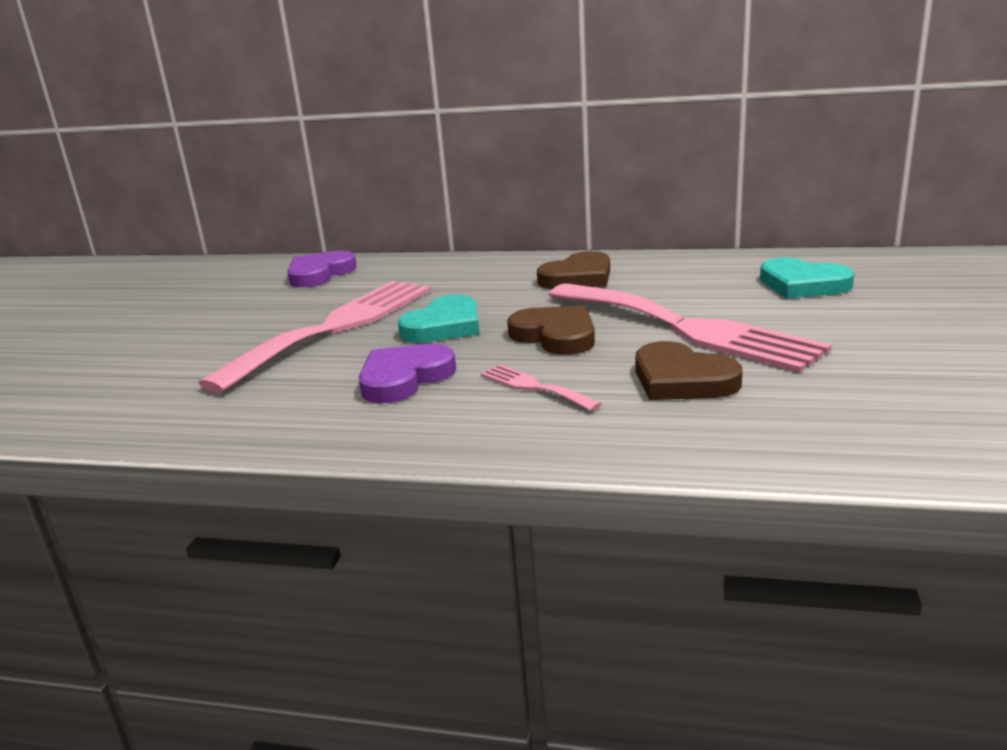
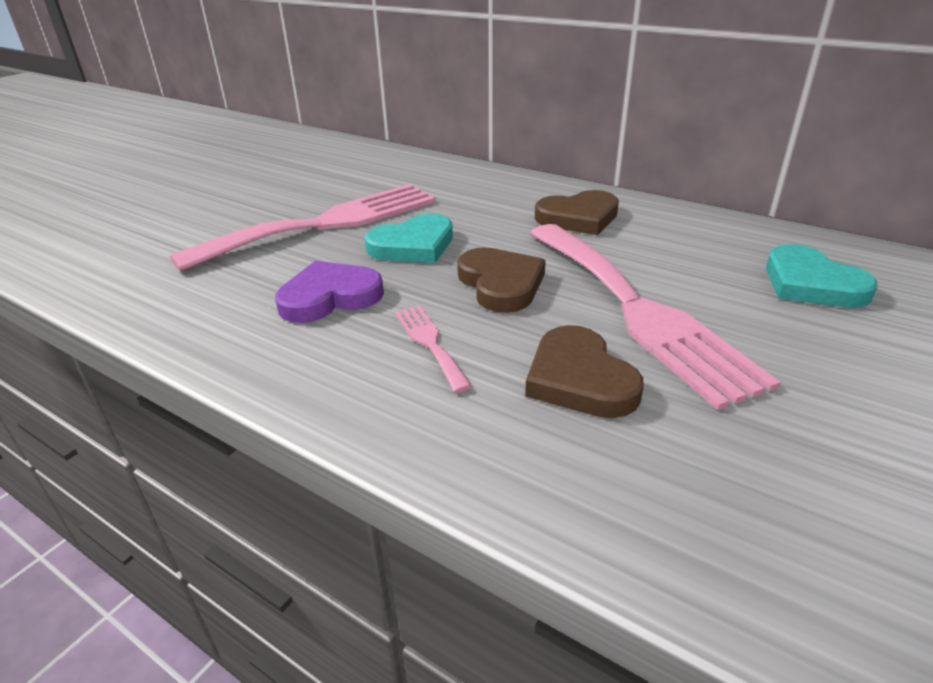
camera: 20 degrees right, 10 degrees up
(319, 273) = (364, 162): purple heart -> none

